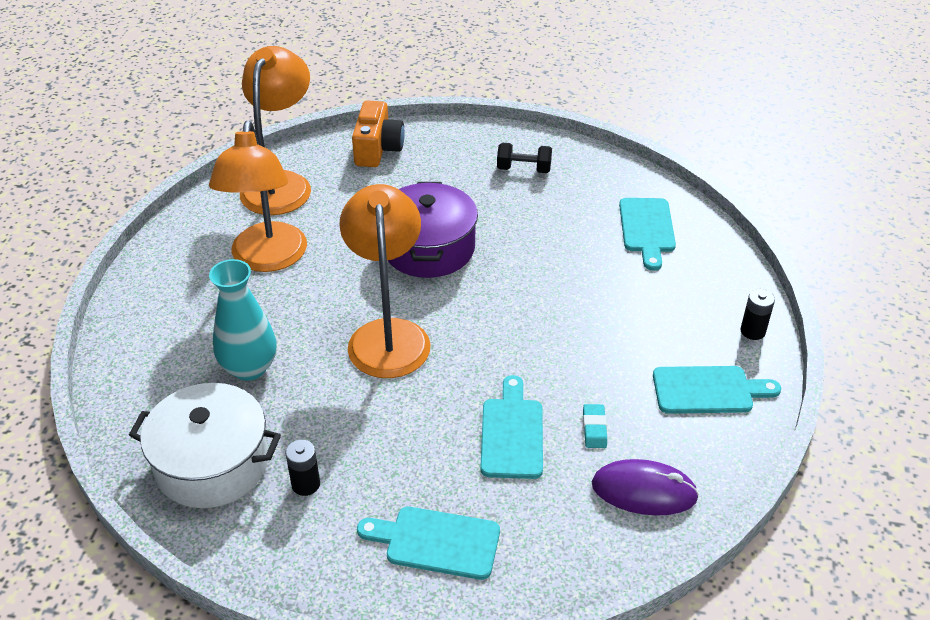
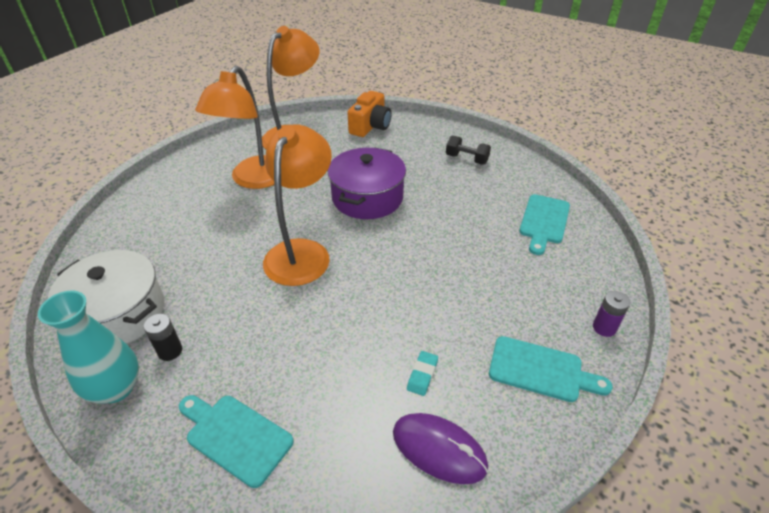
camera: 20 degrees right, 0 degrees up
(249, 368) = (192, 250): turquoise vase -> turquoise vase (116, 388)
(512, 433) = (351, 358): turquoise cutting board -> none
(752, 331) = (604, 328): black battery -> purple battery

